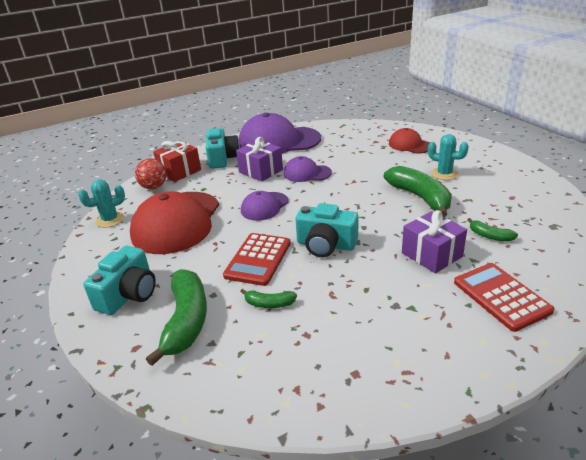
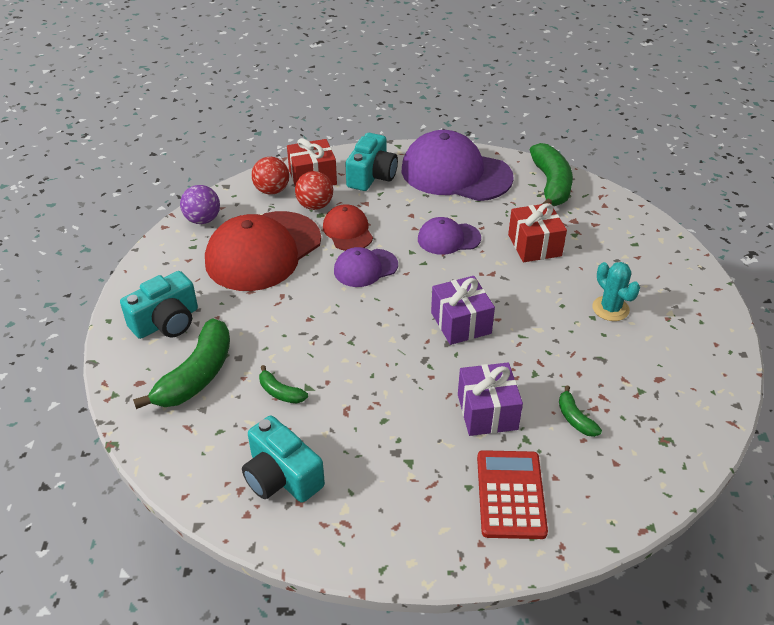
camera: 25 degrees right, 10 degrees up
(110, 220) = (203, 220): turquoise cactus -> purple ball
(195, 185) = (315, 205): none -> red ball
(258, 259) = (308, 335): red calculator -> none
(261, 171) = (400, 213): purple gift -> purple gift (461, 323)
(307, 173) = (448, 238): purple cap -> purple cap turned 45 degrees counterclockwise
(326, 245) = (388, 348): turquoise camera -> turquoise camera (281, 476)
(365, 159) = (534, 245): none -> red gift
(410, 145) = (612, 244): red cap -> red cap (348, 231)
(420, 197) = (547, 331): green banana -> green banana (551, 185)

